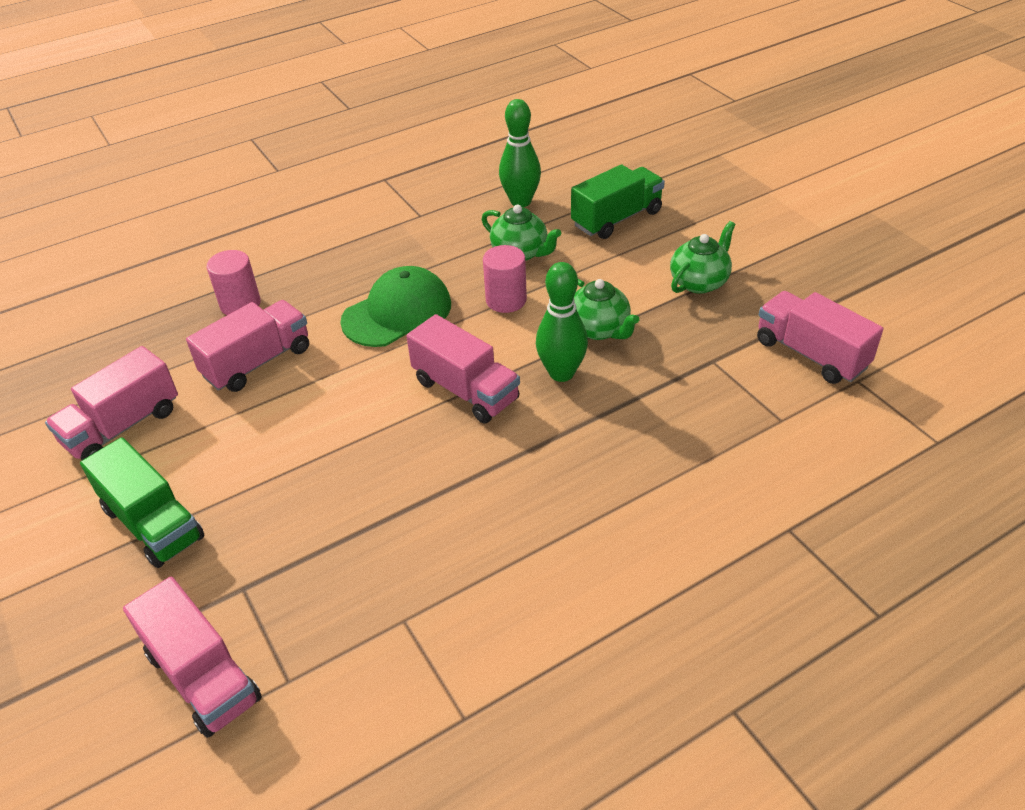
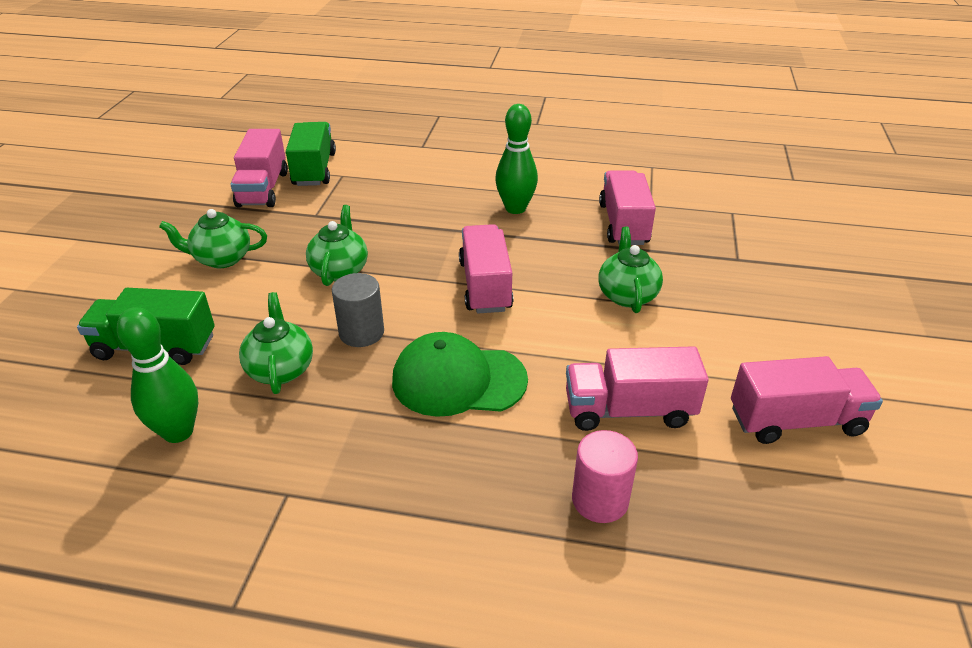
camera: 140 degrees left, 5 degrees down
(153, 523) = (789, 324): green truck -> green truck (314, 169)
(203, 676) = (781, 234): pink truck -> pink truck (623, 224)
(331, 460) = (627, 295): none -> green teapot
(506, 300) = (361, 333): pink cylinder -> grey cylinder
(561, 373) = (409, 259): green bowling pin -> green bowling pin (515, 208)

